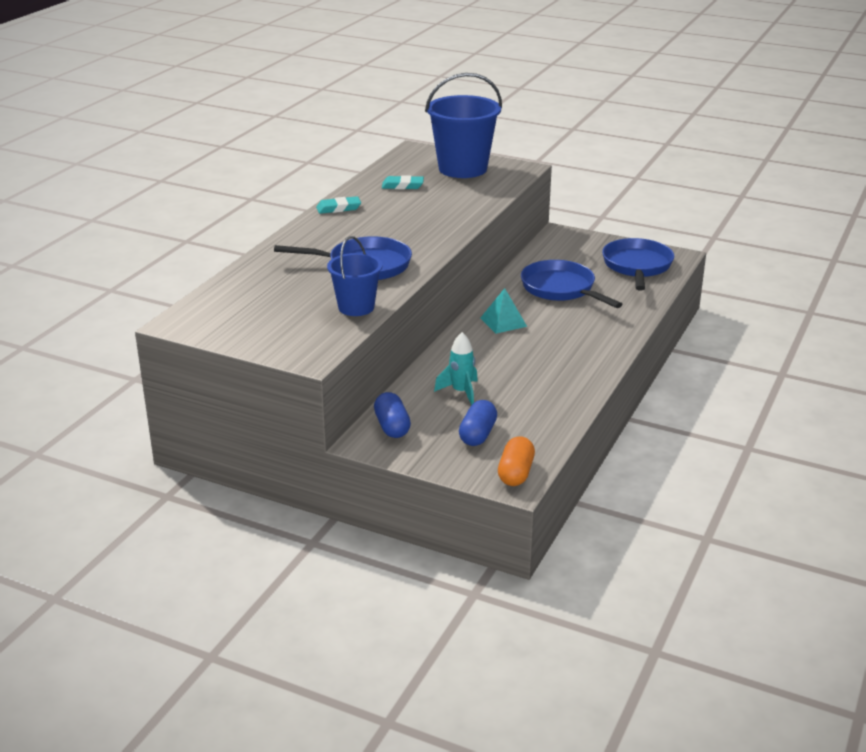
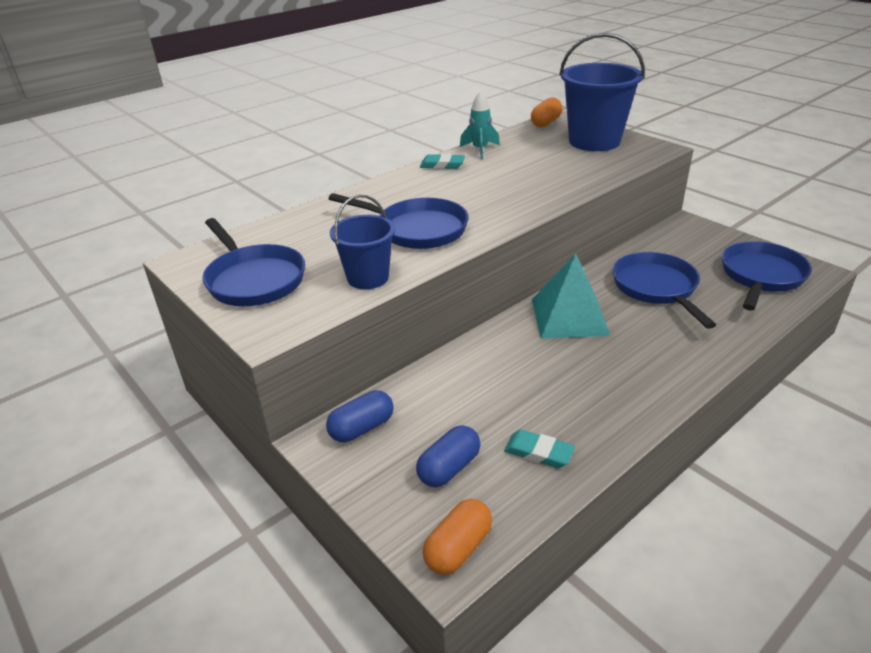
camera: 25 degrees right, 5 degrees up
(258, 325) = (254, 279): none -> blue pan
(392, 427) = (362, 428): blue capsule -> blue capsule turned 45 degrees clockwise
(402, 186) = (521, 151): turquoise eraser -> turquoise eraser (538, 452)
(405, 156) = (546, 123): none -> orange capsule
(461, 392) = (467, 399): turquoise rocket -> turquoise rocket (480, 150)
(503, 322) = (569, 316): turquoise pyramid -> turquoise pyramid, size x1.68

